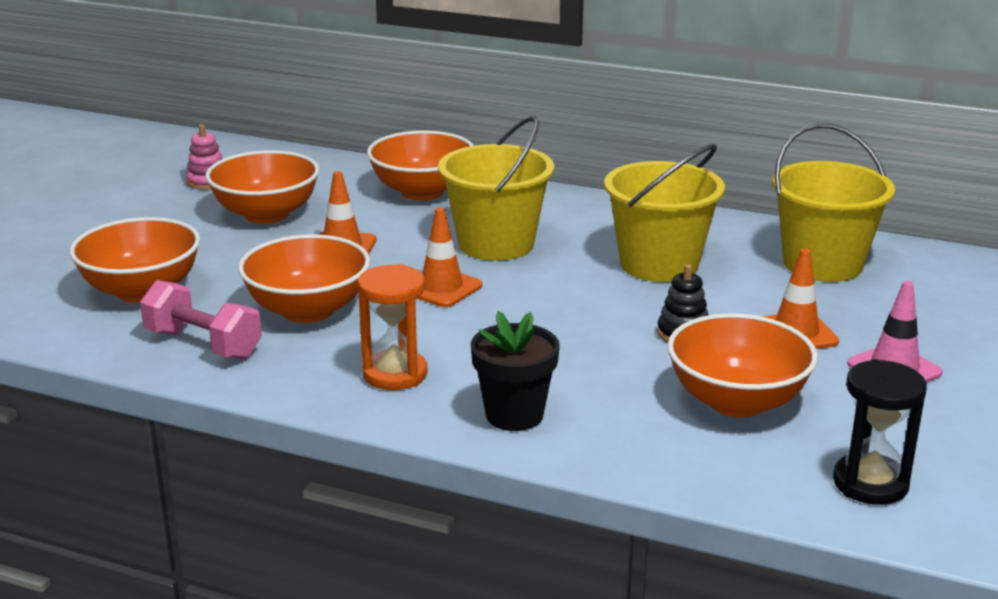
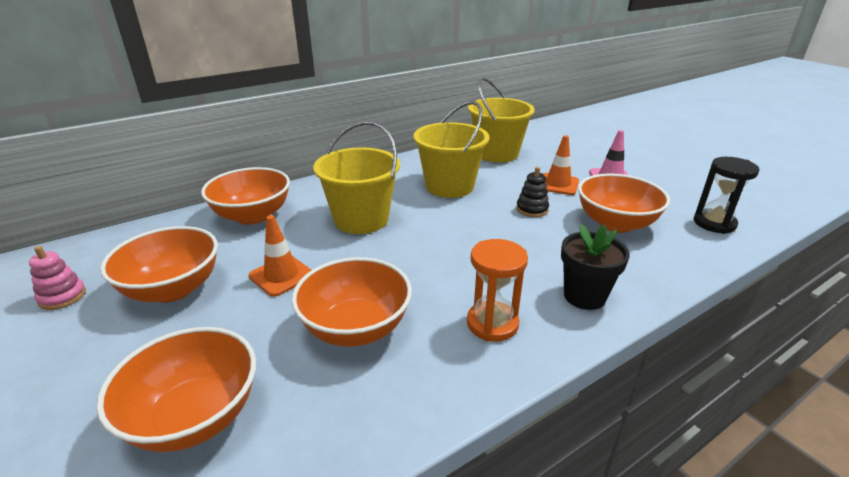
camera: 55 degrees left, 5 degrees up
(203, 344) = (346, 411): pink dumbbell -> none
(441, 288) = (393, 259): orange traffic cone -> none

